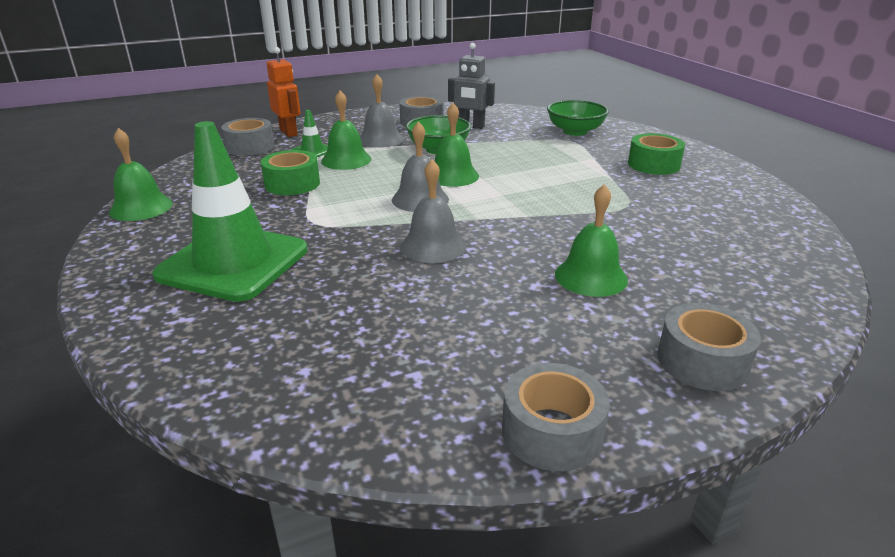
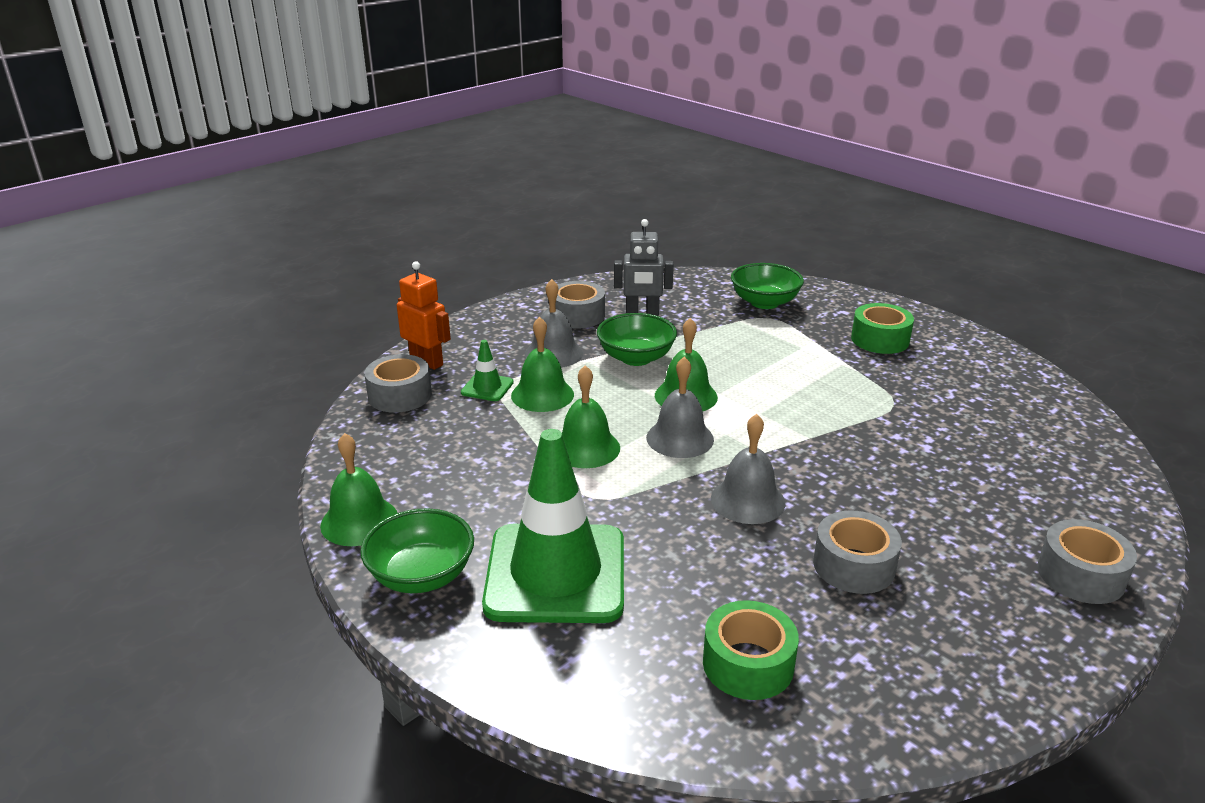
camera: 20 degrees left, 0 degrees up
(141, 245) = (421, 575): none -> green bowl
(292, 184) = (512, 445): green tape -> green tape (748, 664)
(551, 431) = (1016, 680): grey tape -> grey tape (854, 565)
(591, 276) = (926, 503): green bell -> green bell (586, 448)

